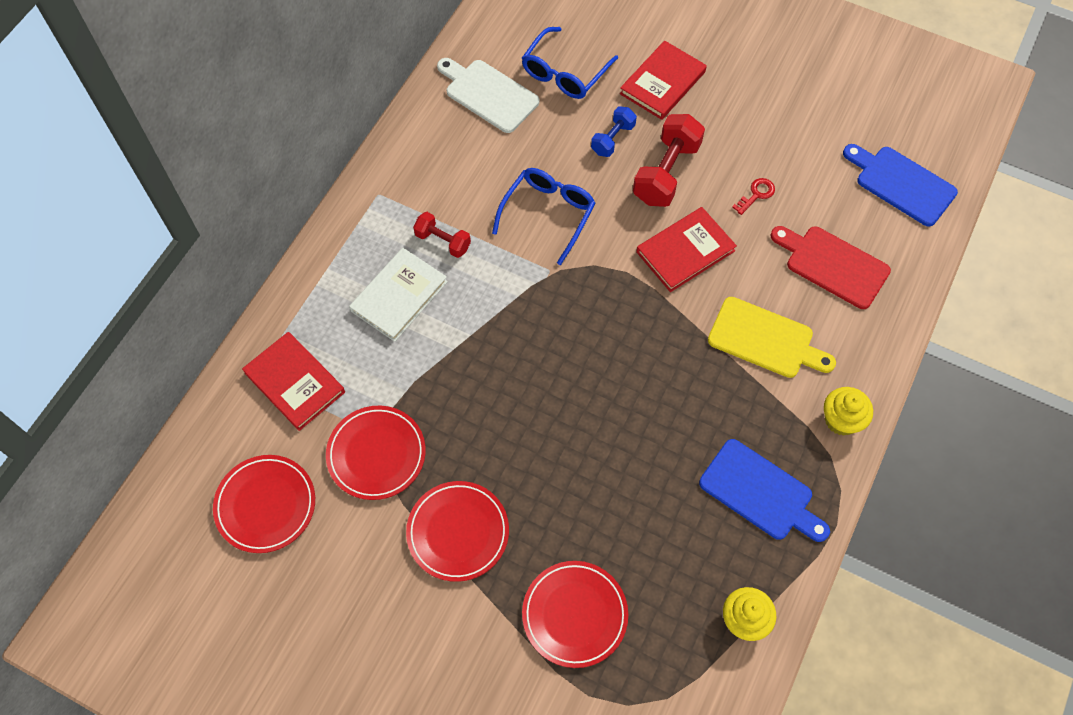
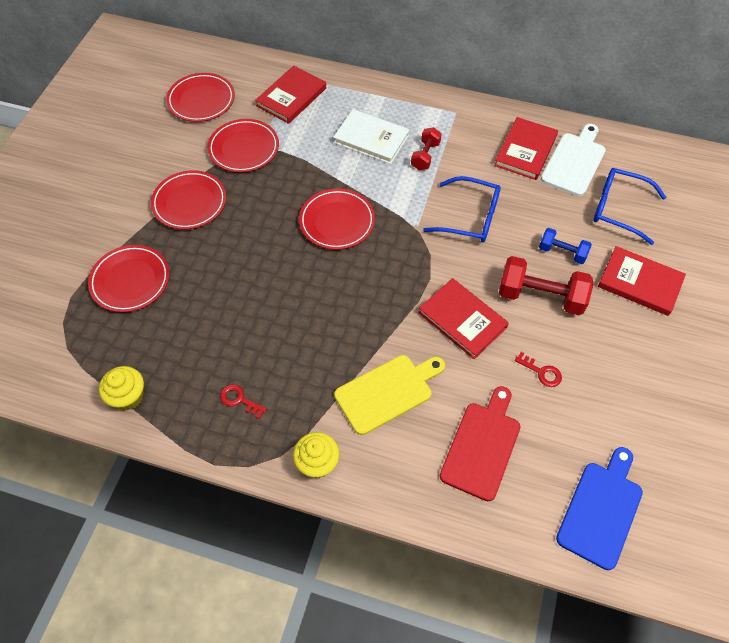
camera: 80 degrees right, 5 degrees down
(460, 136) = (525, 151): none -> red book
(526, 356) = (337, 221): none -> red plate
(760, 492) = (239, 400): blue cutting board -> red key
(765, 339) = (387, 392): yellow cutting board -> yellow cutting board turned 135 degrees counterclockwise

